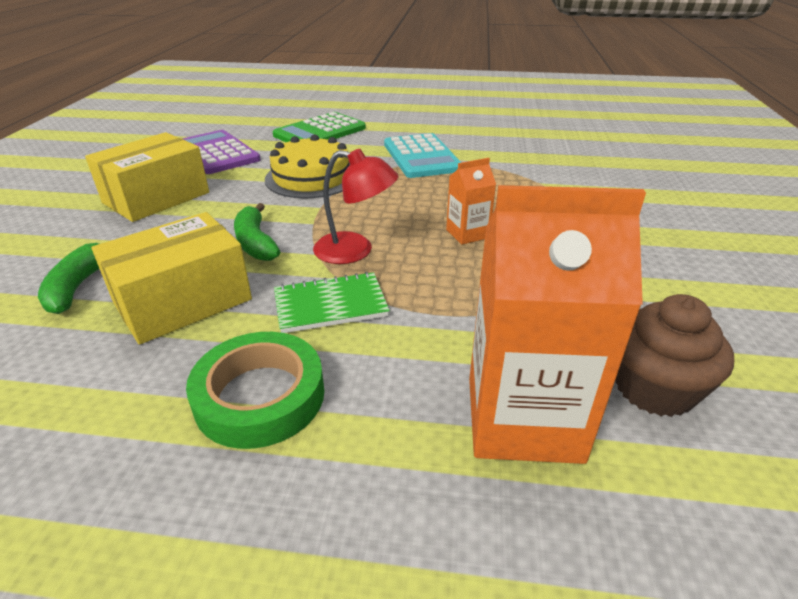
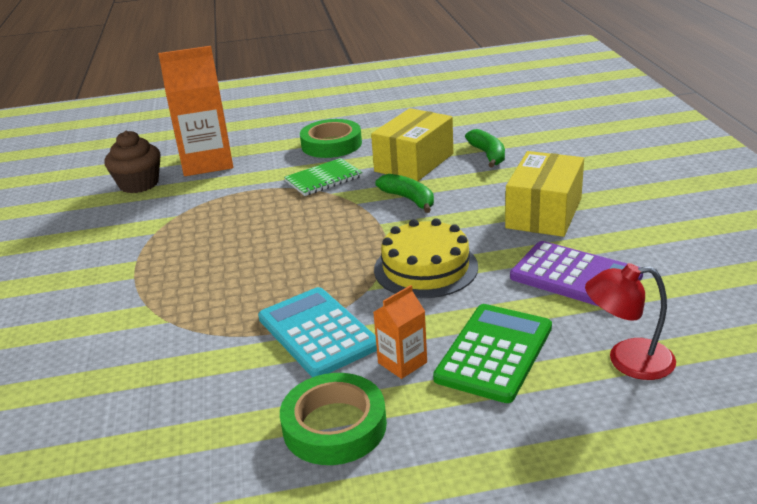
camera: 165 degrees right, 5 degrees down
(355, 251) = (329, 210): red lamp -> red lamp (627, 360)
(430, 123) = (334, 426): none -> green tape
(467, 234) = (243, 242): orange carton -> orange carton (402, 362)

